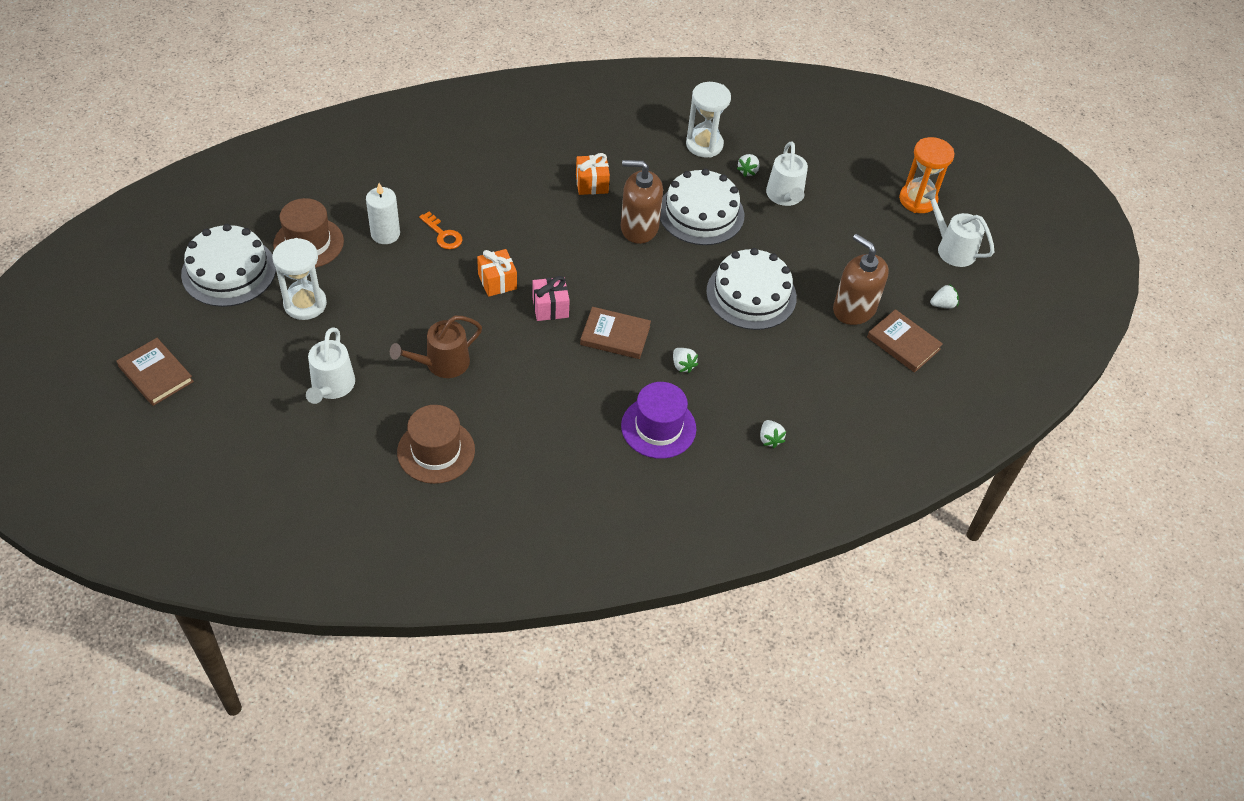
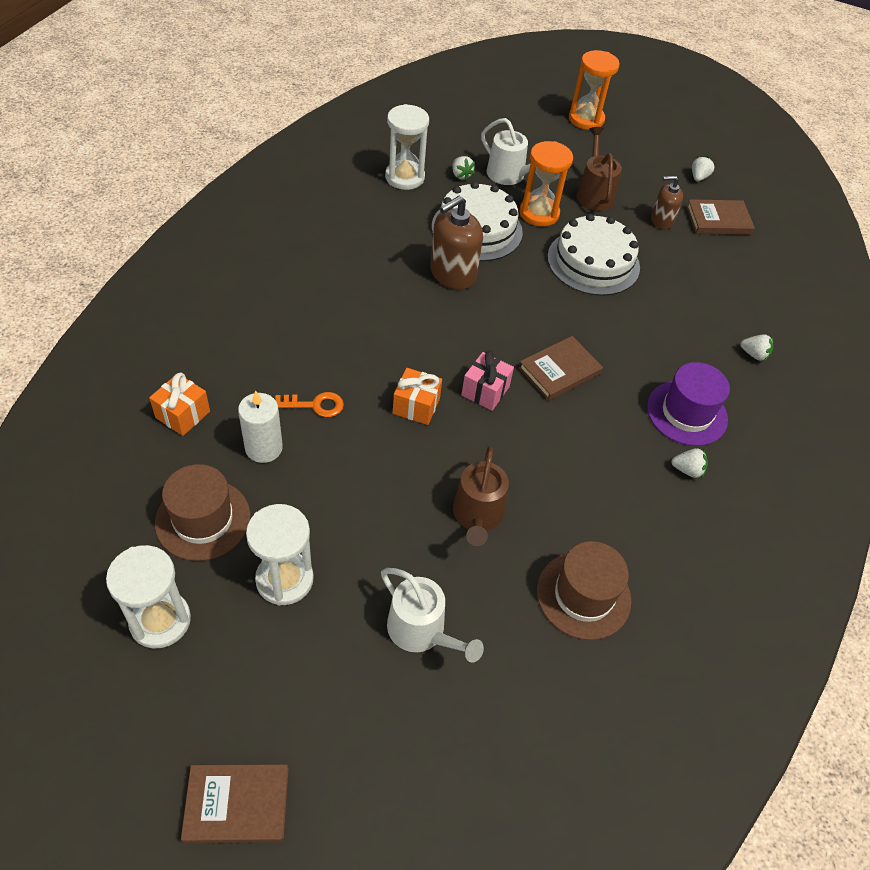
camera: 50 degrees left, 0 degrees up
(229, 271) = (160, 621): white cake -> white hourglass
(592, 184) = (370, 267): orange gift -> orange gift (183, 414)
(683, 365) = (632, 352): white strawberry -> white strawberry (687, 470)
(764, 235) = (539, 213): none -> orange hourglass
(830, 253) = (594, 194): none -> brown watering can
(854, 309) = (661, 220): brown soap dispenser -> brown soap dispenser, size x0.60
(952, 249) = (650, 137): white watering can -> none

